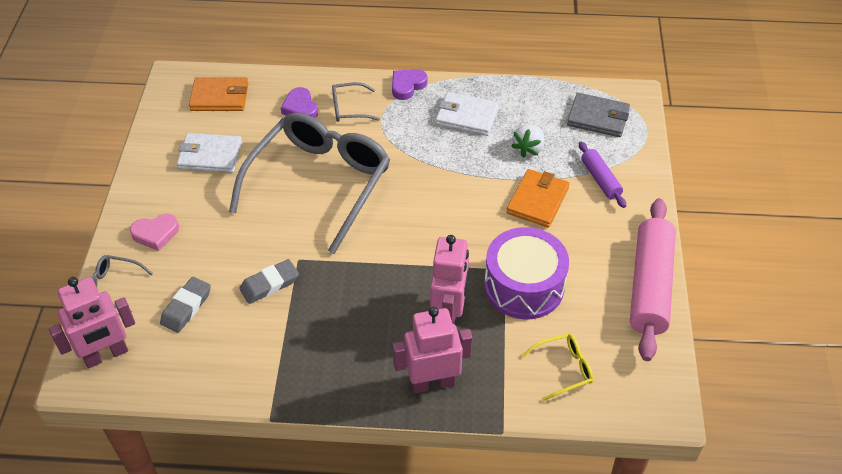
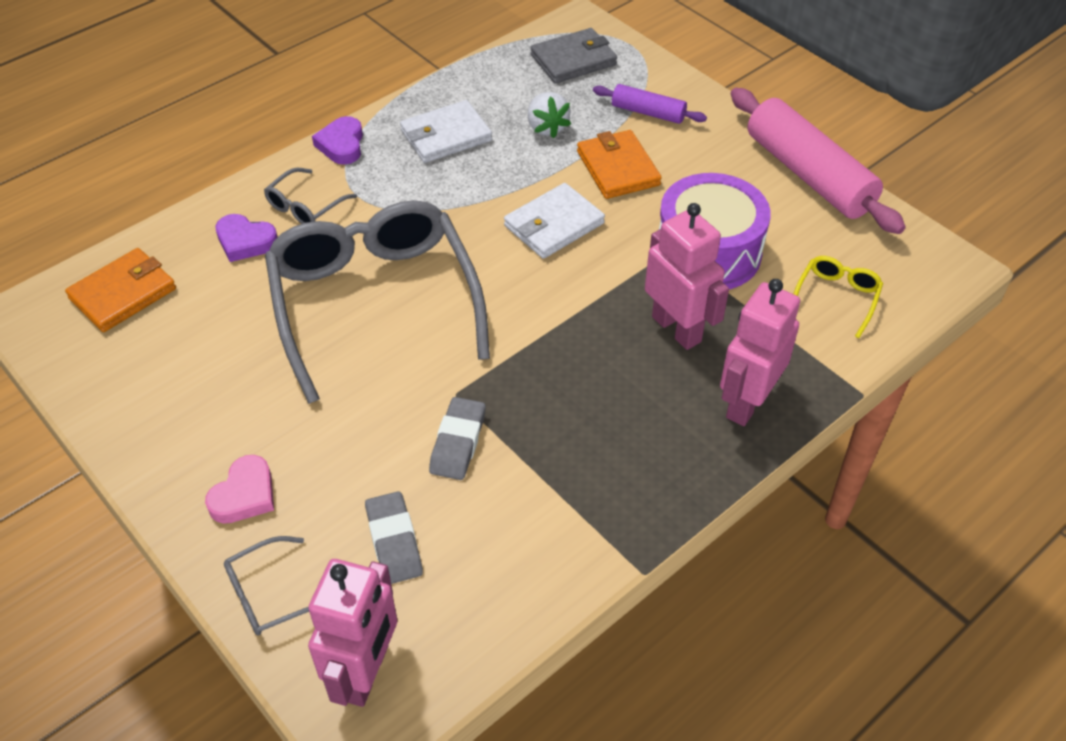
camera: 45 degrees left, 0 degrees up
(210, 155) = (198, 363): white wallet -> white wallet (553, 225)

